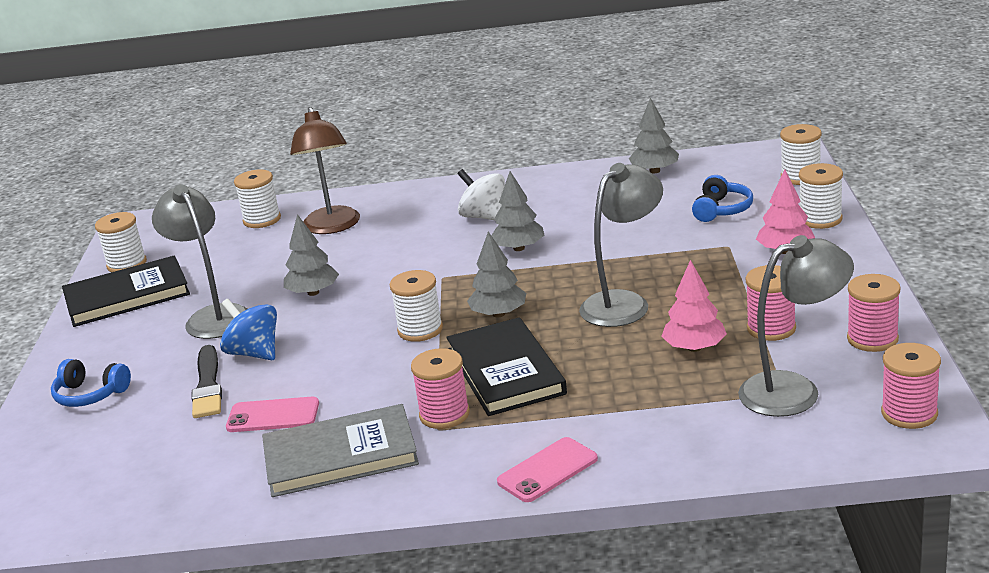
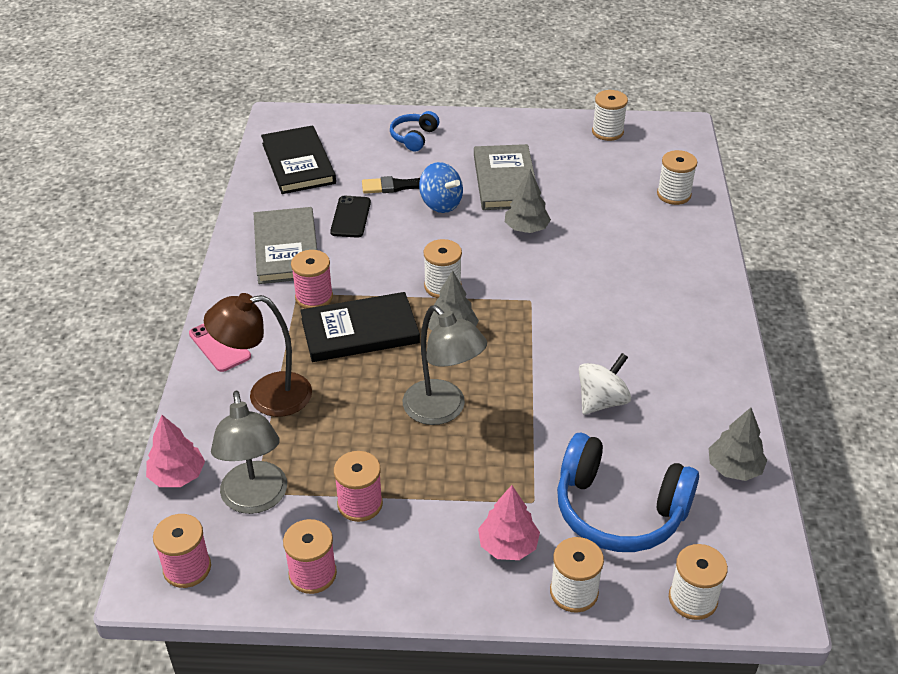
camera: 90 degrees right, 15 degrees up
(127, 296) = (553, 137): black book -> black book (298, 163)
(213, 316) = (505, 181): grey lamp -> grey book
(254, 353) = (440, 204): blue spinning top -> blue spinning top turned 90 degrees clockwise
(273, 415) = (351, 217): pink phone -> black phone
(333, 227) = (648, 235): brown lamp -> brown lamp (266, 396)
(484, 217) = (646, 330): white spinning top -> white spinning top (601, 401)
(519, 248) = (571, 350): grey tree -> none
(694, 348) = (348, 446): pink tree -> pink tree (177, 475)
(722, 210) = (619, 510): blue headphones -> blue headphones, size x1.92

